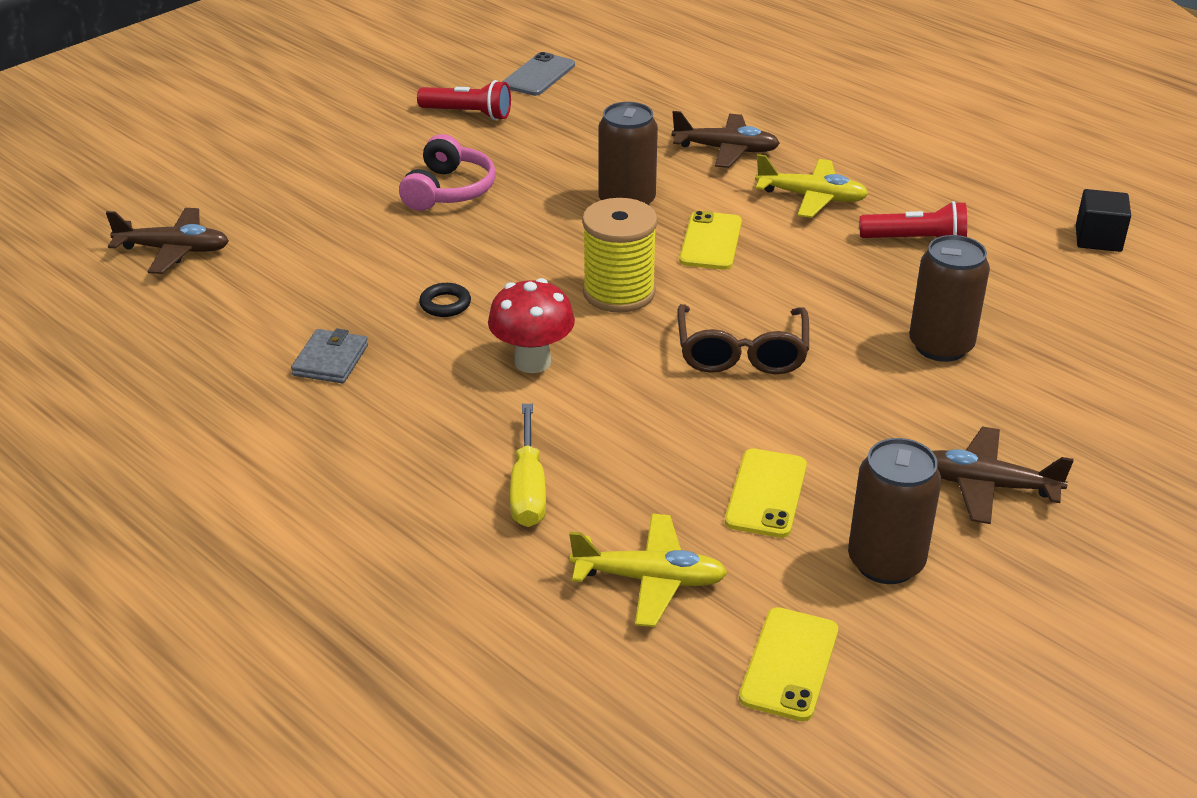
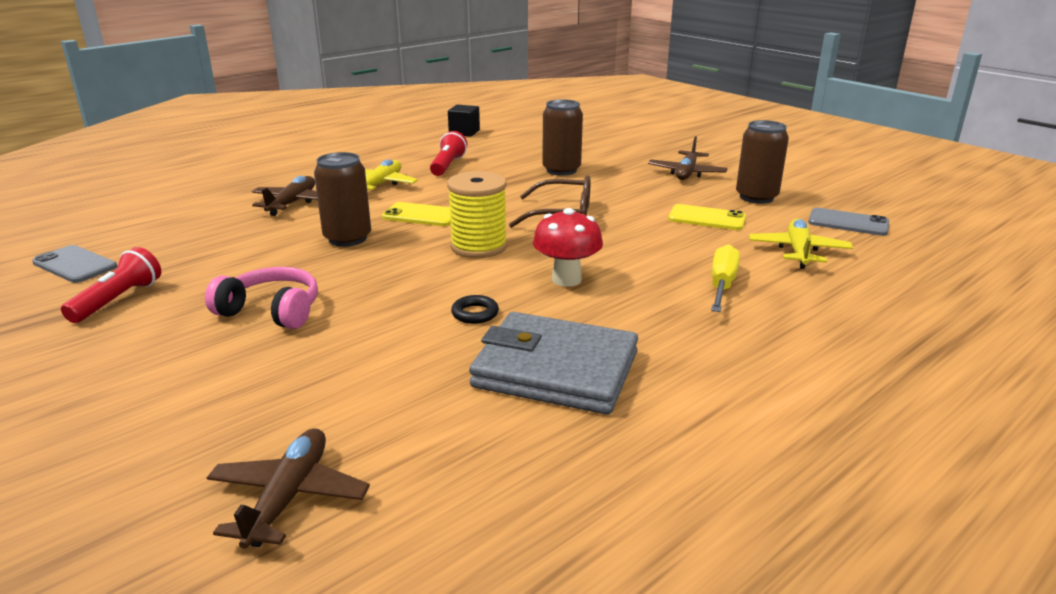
camera: 85 degrees left, 10 degrees down
(330, 360) = (555, 369): grey wallet -> grey wallet, size x2.12
(528, 489) = (722, 284): yellow screwdriver -> yellow screwdriver turned 75 degrees counterclockwise
(789, 664) = (848, 223): yellow phone -> grey phone

